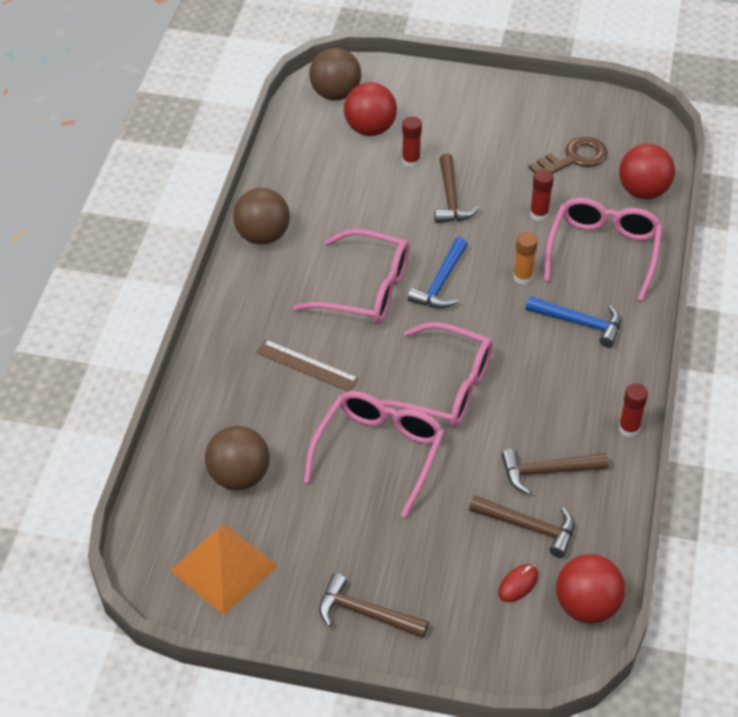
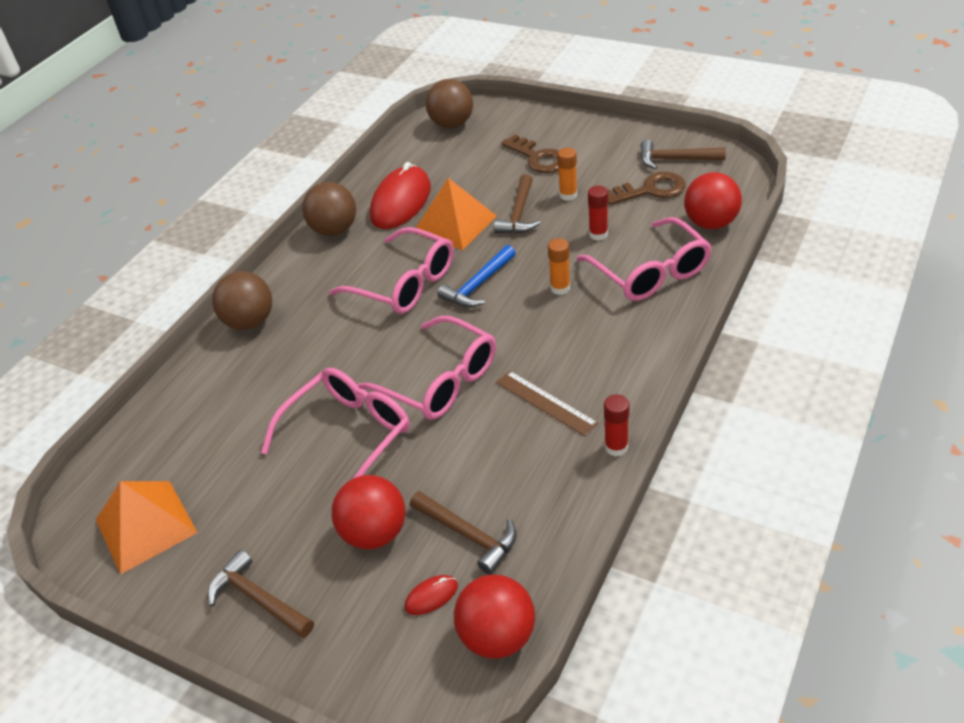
camera: 20 degrees right, 5 degrees down
(239, 476) = (206, 438): brown ball -> brown ball (250, 322)
(306, 366) = (319, 345): brown ruler -> brown ruler (545, 403)
(320, 195) = (401, 202): none -> red mouse
(370, 129) = (470, 153): red ball -> red ball (374, 533)
(388, 216) = (454, 224): none -> orange pyramid
(411, 161) = (495, 181): red glue stick -> none
(445, 130) = (538, 158): none -> brown key
(493, 172) = (568, 195): none -> orange glue stick
(547, 472) = (511, 479): brown hammer -> brown hammer (675, 159)
(579, 323) = (601, 336): blue hammer -> none
(603, 251) = (650, 273): pink glasses -> pink glasses turned 120 degrees clockwise

